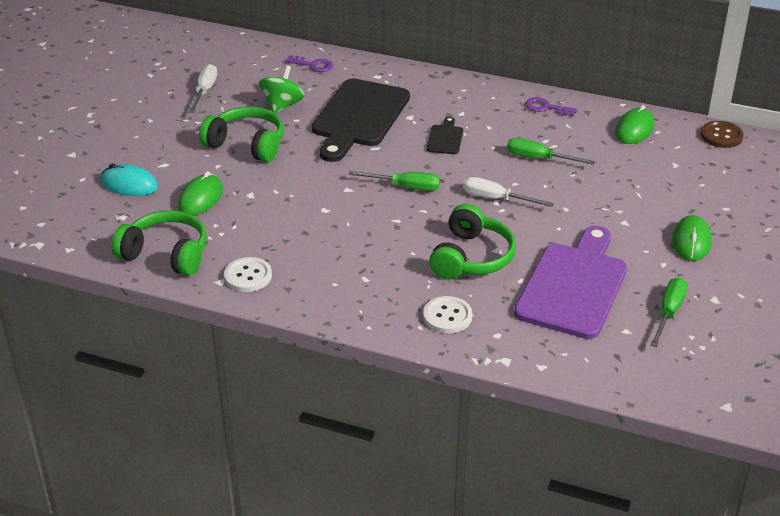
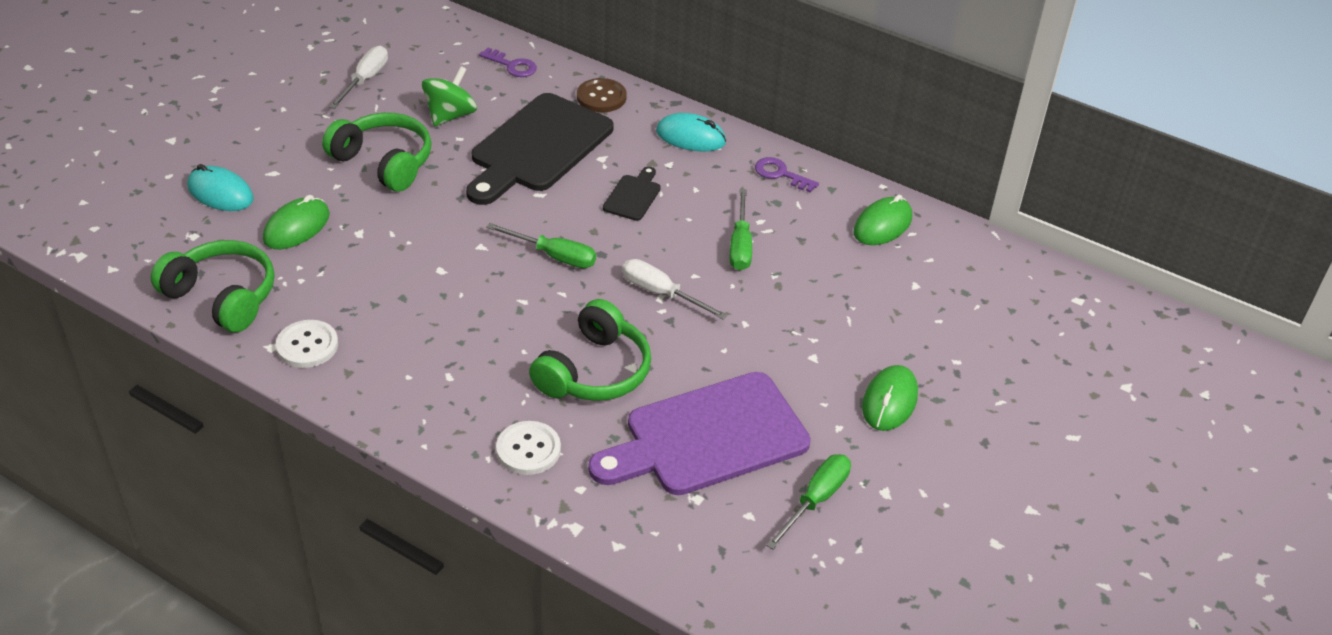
camera: 10 degrees right, 5 degrees up
(469, 93) = (690, 137): none -> turquoise mouse
(538, 158) = (740, 245): green screwdriver -> green screwdriver turned 120 degrees counterclockwise
(573, 286) = (708, 437): purple cutting board -> purple cutting board turned 150 degrees counterclockwise
(721, 136) = (994, 254): brown button -> brown button (601, 97)

